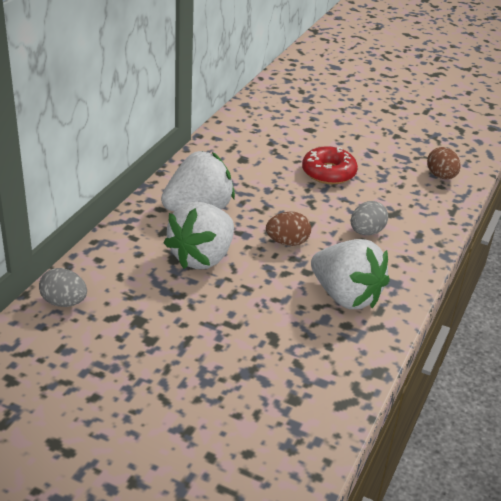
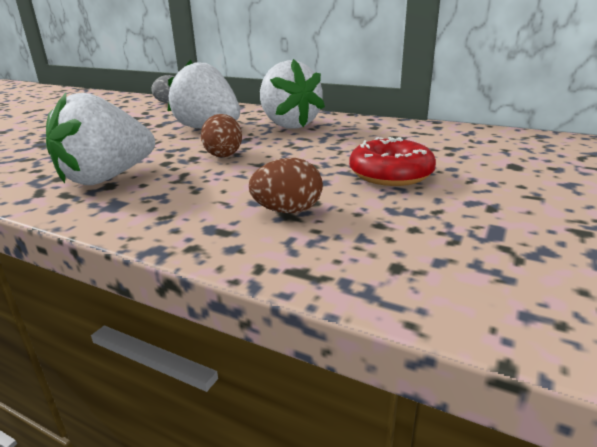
camera: 95 degrees right, 10 degrees down
(366, 232) = (236, 192): grey egg -> none
(441, 176) = (439, 270): brown egg -> brown egg (287, 211)

